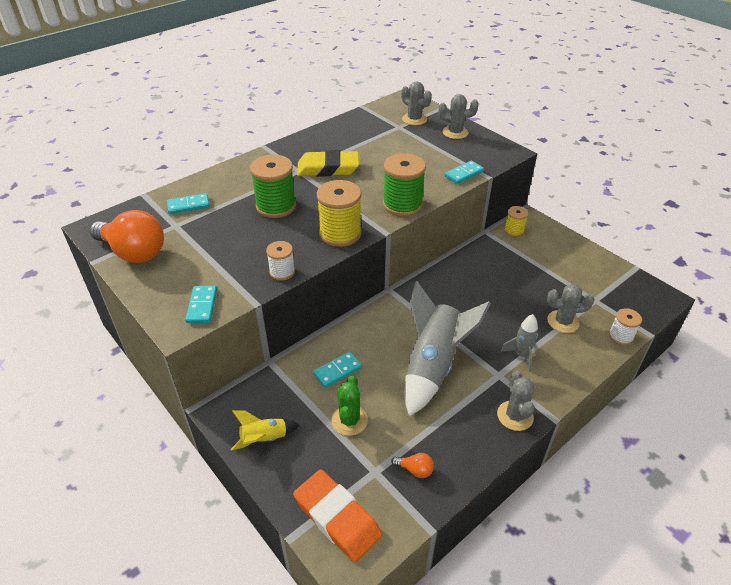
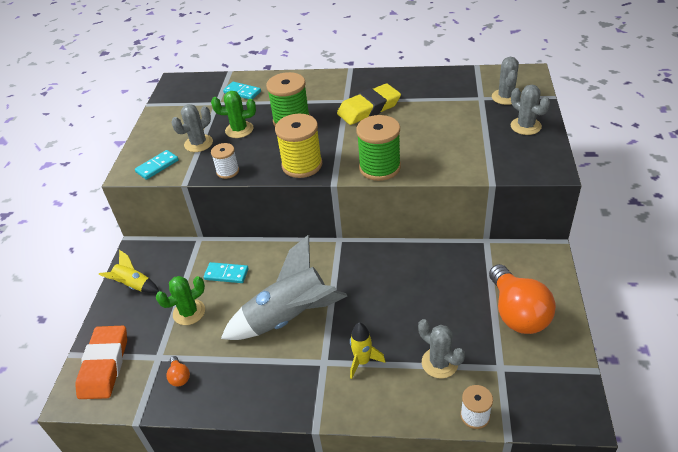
camera: 50 degrees right, 0 degrees up
(134, 252) = (173, 109): orange light bulb -> orange light bulb (517, 313)
(237, 236) = (239, 130): none -> green cactus
(328, 168) = (369, 108): yellow eraser -> yellow eraser turned 75 degrees counterclockwise
(464, 174) = (472, 168): turquoise domino -> none
(514, 231) = (515, 256): yellow spool -> none
(515, 416) = (291, 400): grey cactus -> grey cactus (198, 143)
(521, 355) = (362, 362): grey rocket -> yellow rocket

